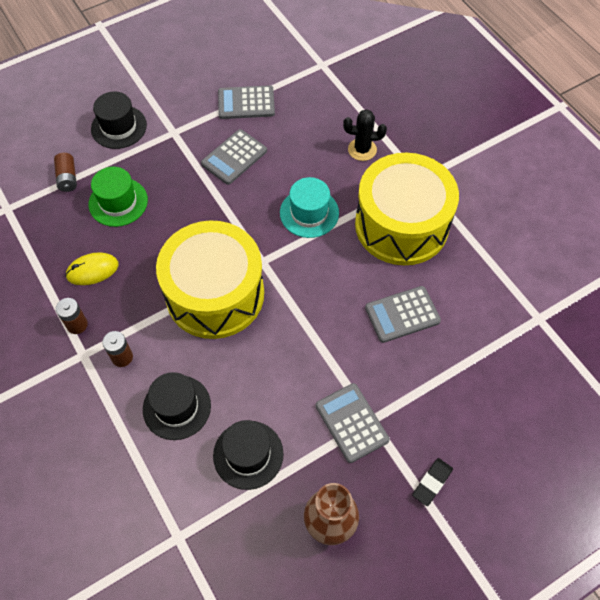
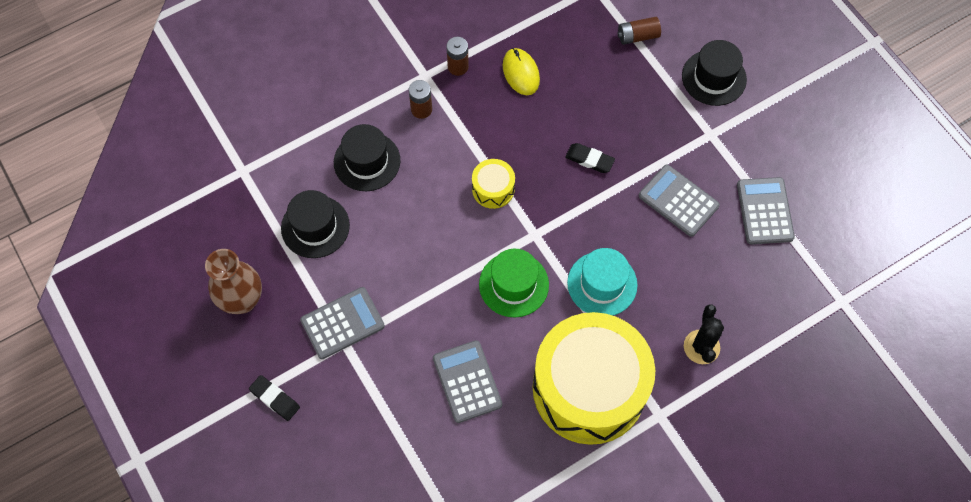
camera: 90 degrees right, 5 degrees up
(118, 202) = (608, 87): green hat -> green hat (513, 284)
(190, 218) = (589, 160): none -> black eraser
(215, 294) = (493, 189): yellow drum -> yellow drum, size x0.40

